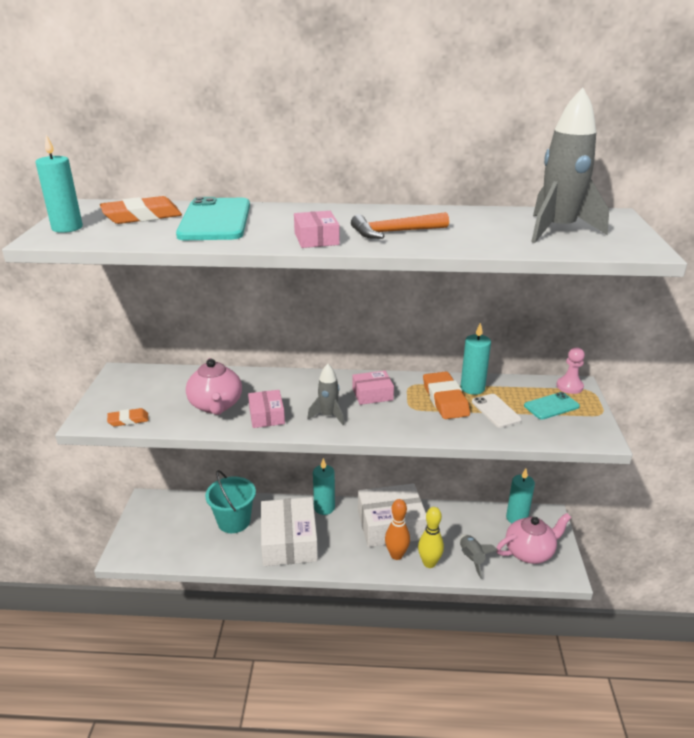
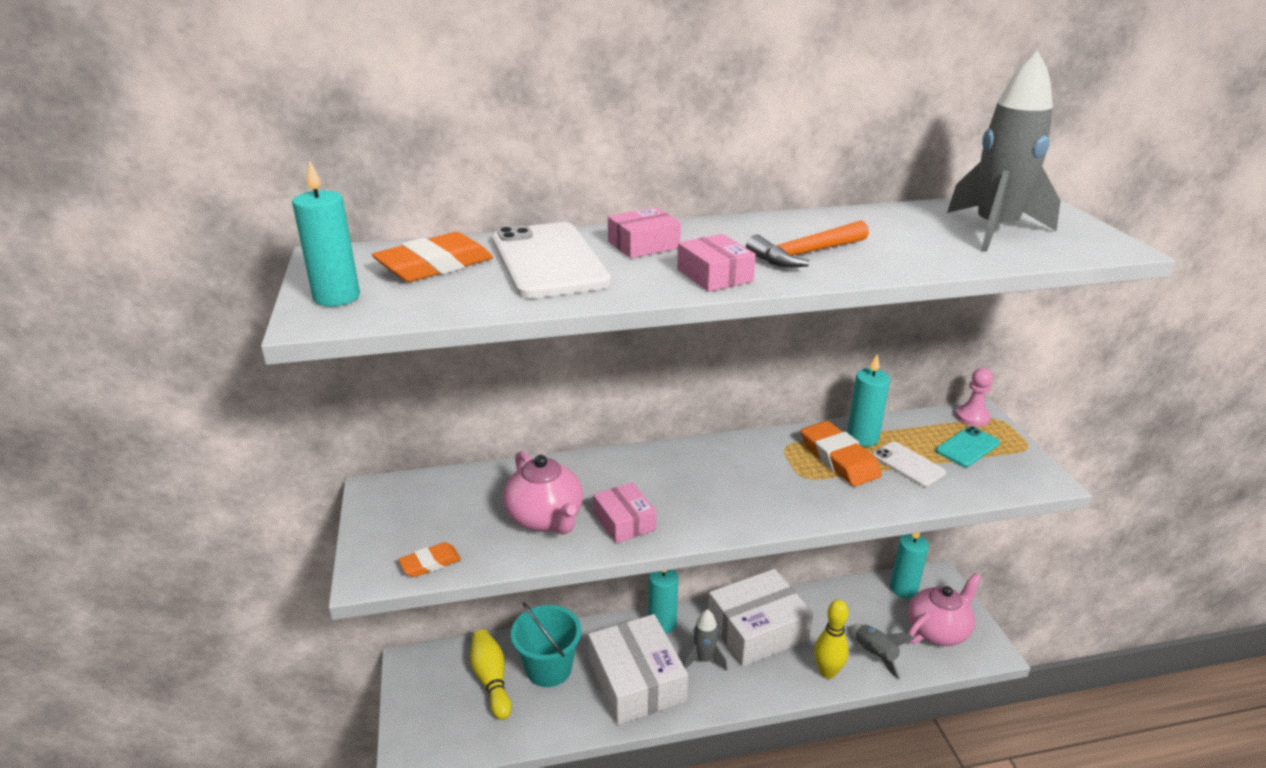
camera: 15 degrees left, 0 degrees up
(193, 521) = (491, 680): none -> yellow bowling pin
(215, 220) = (549, 261): turquoise phone -> white phone
(328, 416) = (706, 507): grey rocket -> grey rocket (704, 659)
(372, 394) = (745, 466): pink box -> pink box (643, 245)
(396, 555) = (782, 670): orange bowling pin -> none

